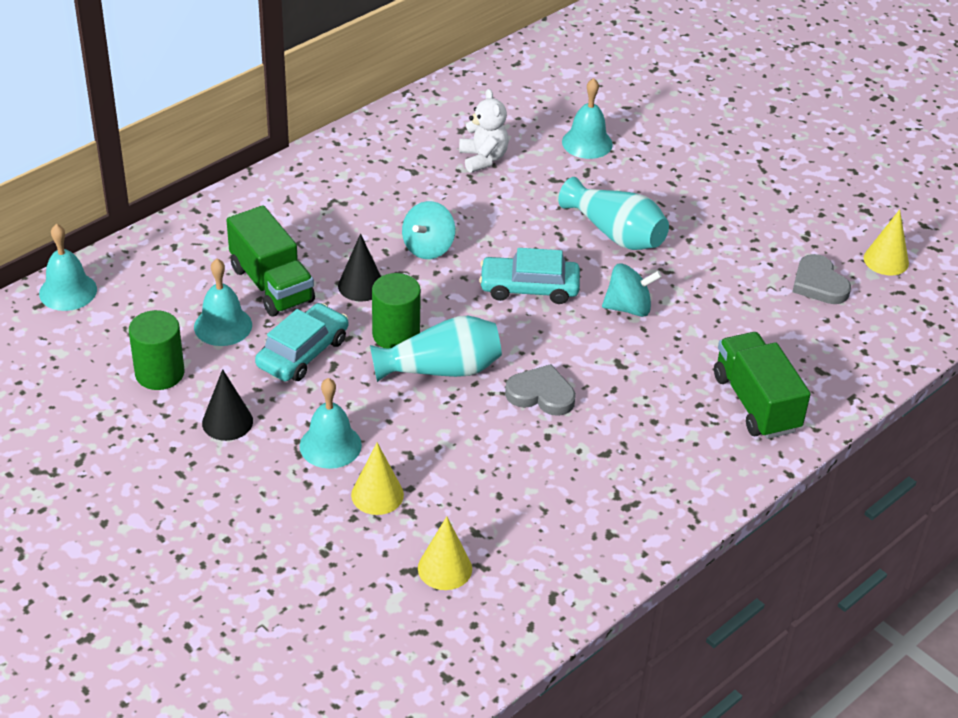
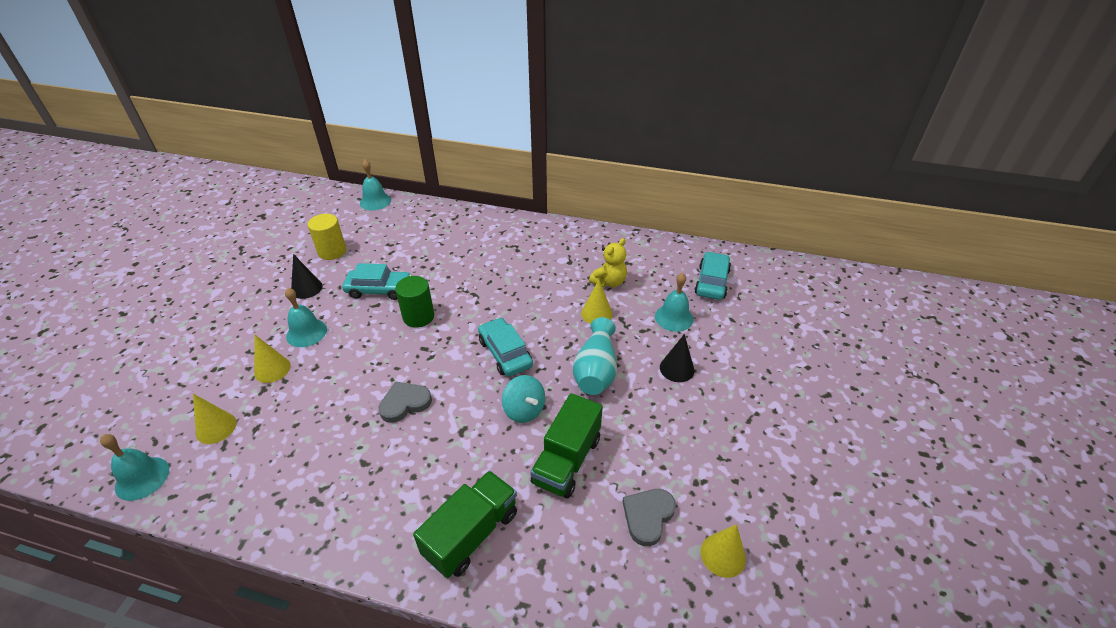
camera: 60 degrees right, 0 degrees up
(159, 373) = (332, 251): green cylinder -> yellow cylinder
(223, 326) = (382, 255): turquoise bell -> turquoise bell (142, 478)
(271, 284) = (427, 256): green truck -> green truck (567, 460)
(361, 285) = (451, 286): black cone -> black cone (677, 368)
(428, 248) = (506, 296): turquoise spinning top -> none
(441, 369) = (400, 348): turquoise vase -> none
(483, 159) = (609, 282): white teddy bear -> yellow teddy bear
(528, 193) = (596, 314): none -> yellow cone
(541, 394) = (405, 403): grey heart -> grey heart turned 105 degrees counterclockwise
(557, 88) = (711, 282): none -> turquoise car

